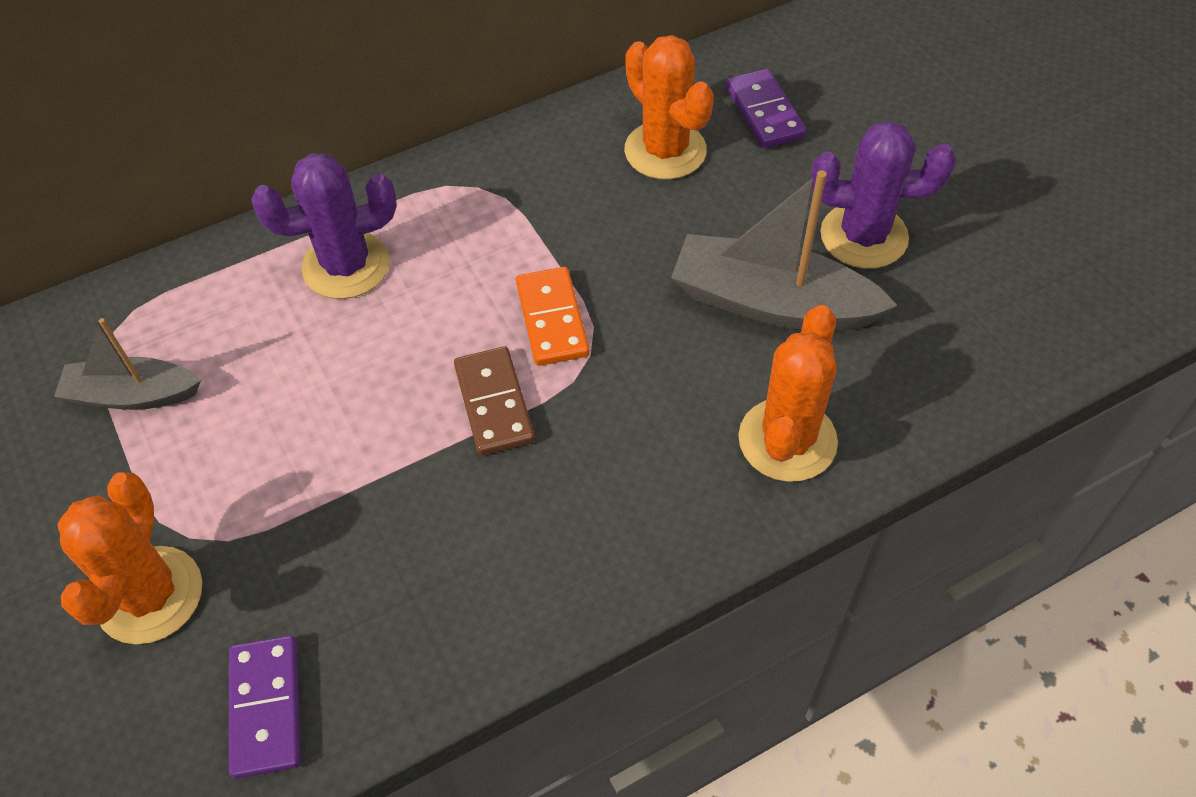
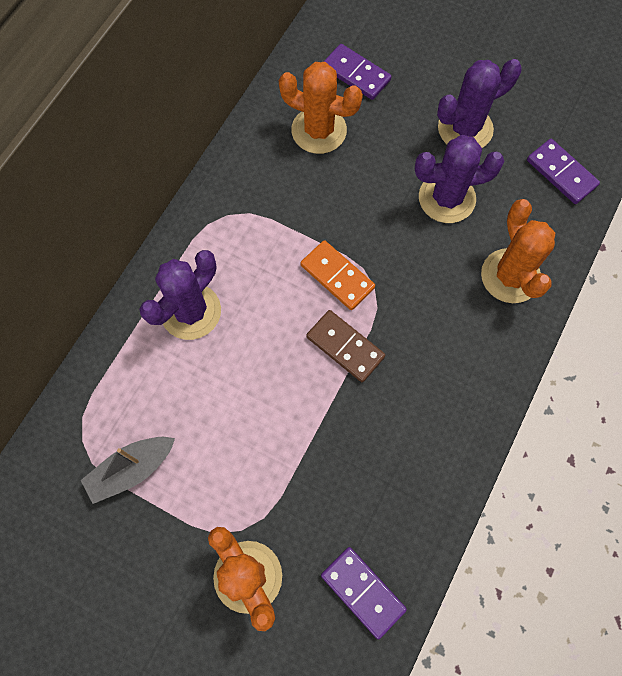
camera: 35 degrees left, 15 degrees up
(772, 303) = (447, 198): grey boat -> purple cactus
(965, 353) = (561, 173): none -> purple domino

